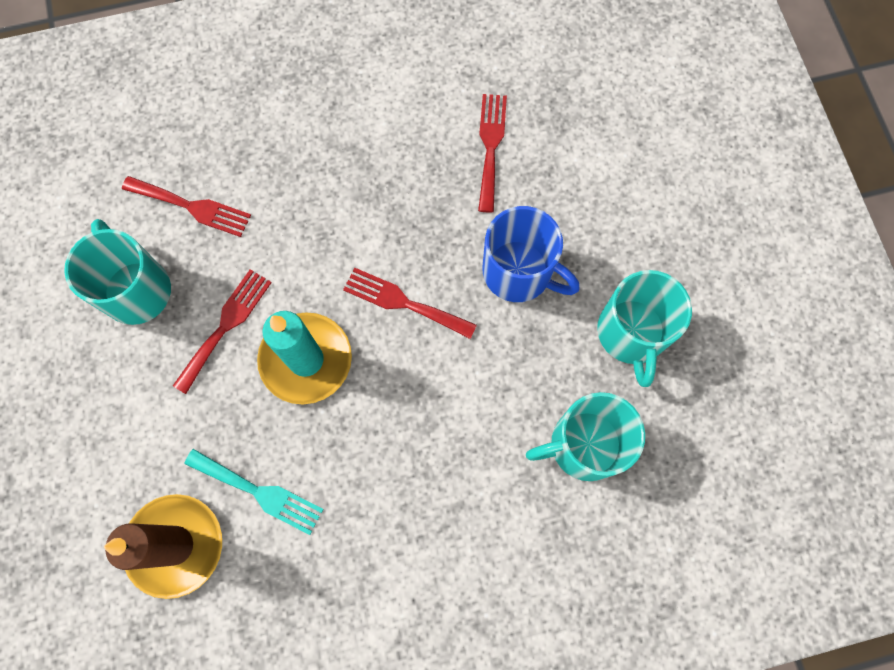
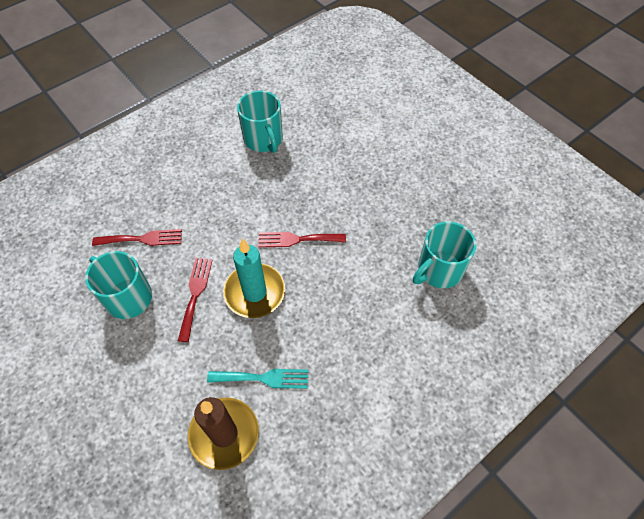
camera: 25 degrees left, 15 degrees down
(490, 146) = (304, 145): red fork -> none
(519, 272) = (354, 199): blue mug -> none
(631, 333) = (431, 205): turquoise mug -> turquoise mug (263, 139)

